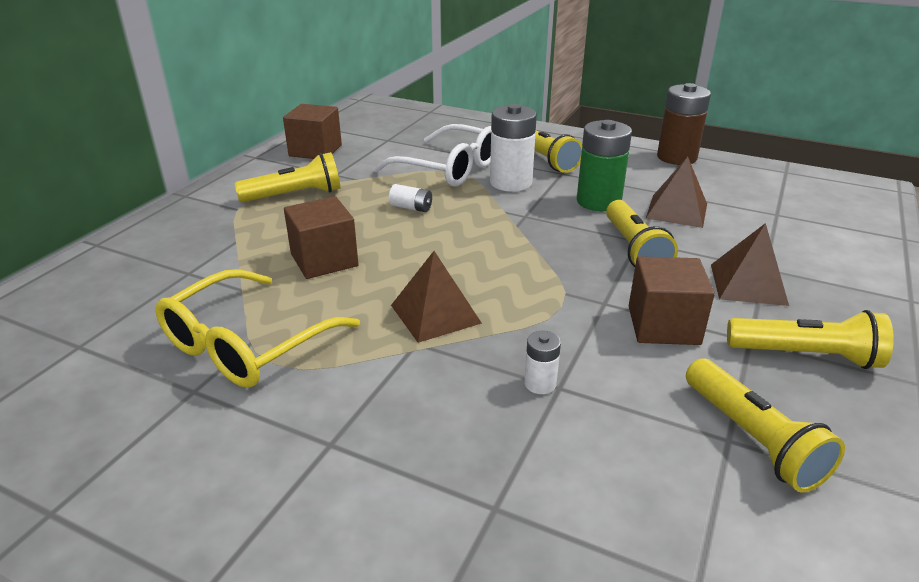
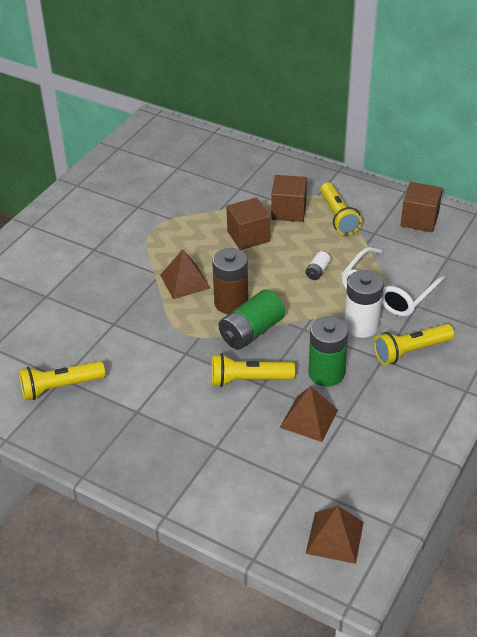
camera: 95 degrees right, 10 degrees up
(247, 344) = (169, 217): yellow glasses -> none
(540, 383) = (117, 317): white battery -> none
(541, 250) = (251, 332): none -> green battery
(663, 325) = (158, 375): brown cube -> brown cube (288, 211)
(676, 157) = (422, 446): brown battery -> brown battery (231, 303)
(748, 284) = (197, 430): brown pyramid -> brown pyramid (335, 537)
(806, 355) = (117, 433): yellow flashlight -> none

